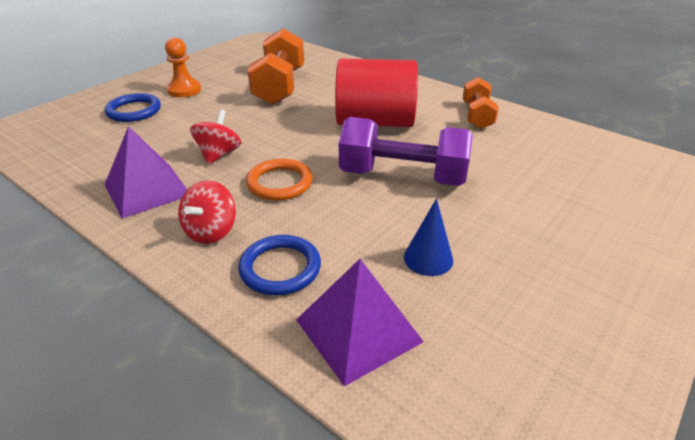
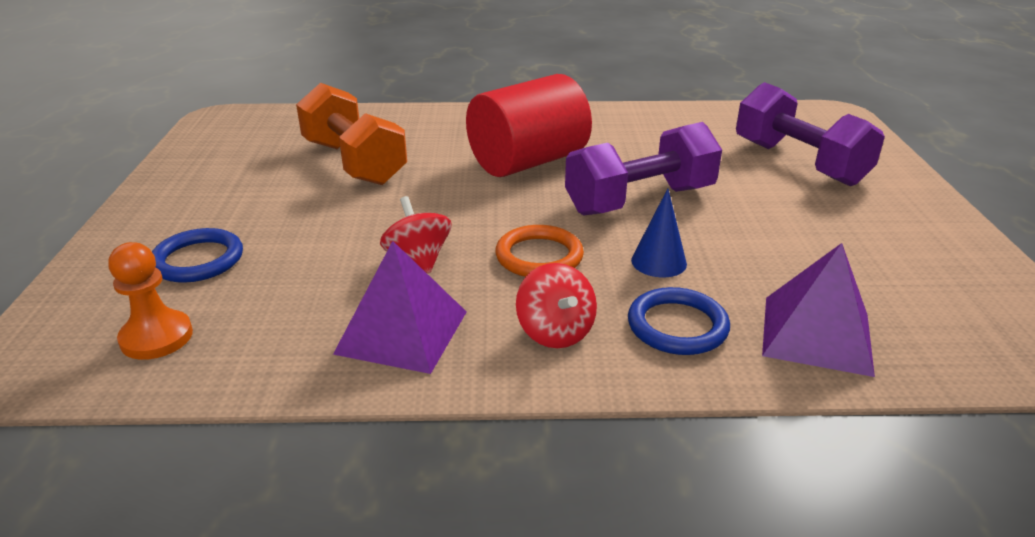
camera: 40 degrees left, 5 degrees down
(184, 90) = (226, 210): orange pawn -> orange pawn (156, 337)
(428, 258) = (770, 255): blue cone -> blue cone (658, 262)
(477, 116) = (610, 123): orange dumbbell -> none
(584, 203) = (799, 163): none -> purple dumbbell

